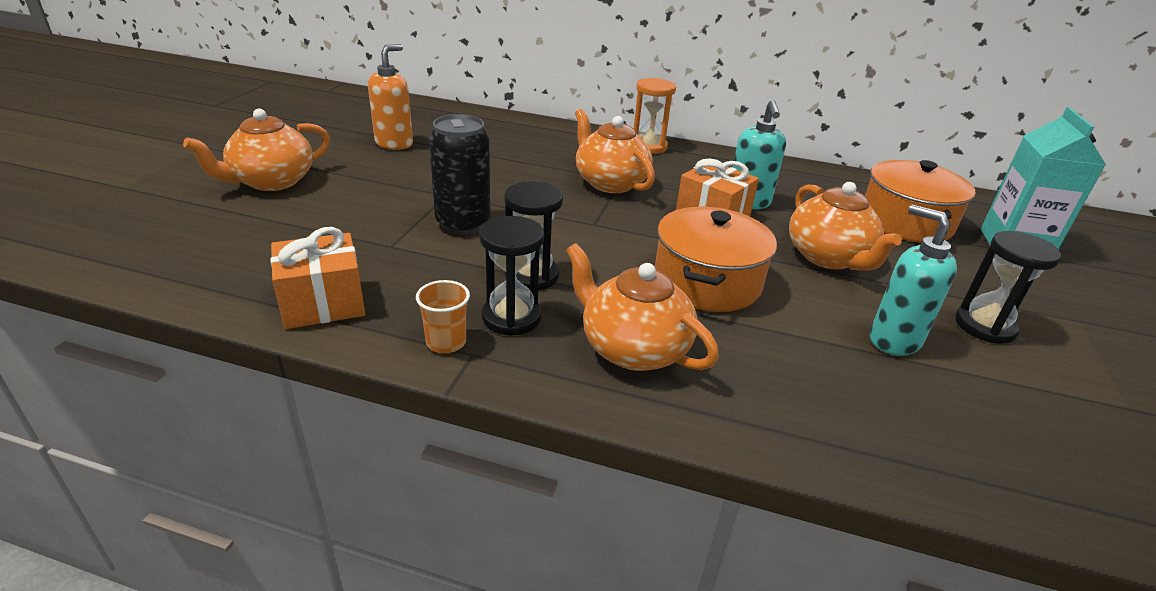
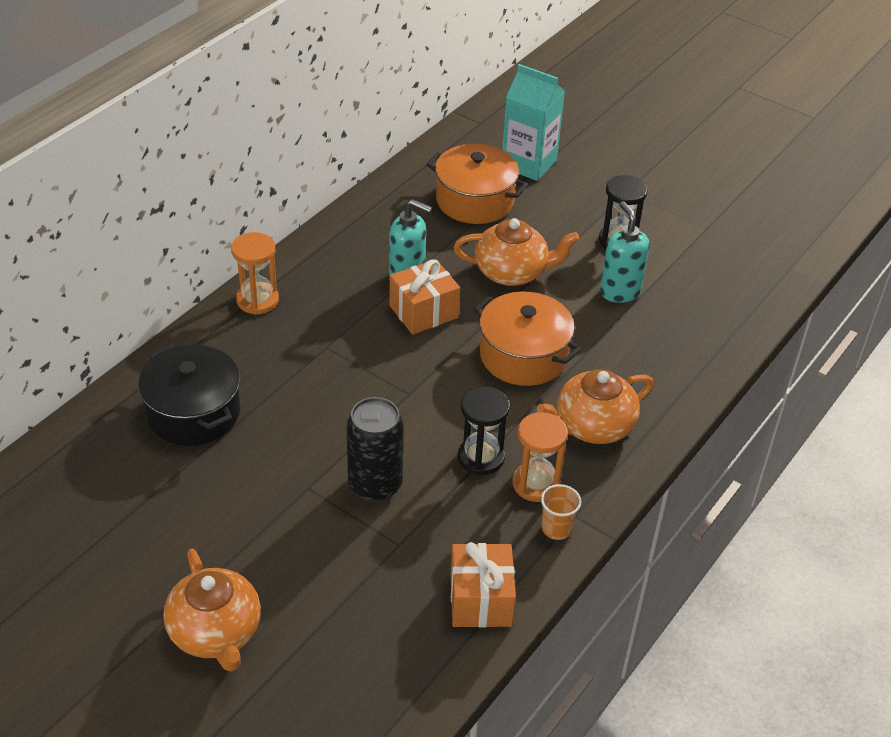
camera: 70 degrees left, 10 degrees up
(394, 143) = (152, 512): orange soap dispenser -> none
(505, 142) = (193, 412): none -> black pot
(511, 317) = (536, 484): black hourglass -> orange hourglass
(610, 183) = (331, 357): orange teapot -> none
(893, 340) = (619, 292): turquoise soap dispenser -> turquoise soap dispenser turned 90 degrees clockwise

